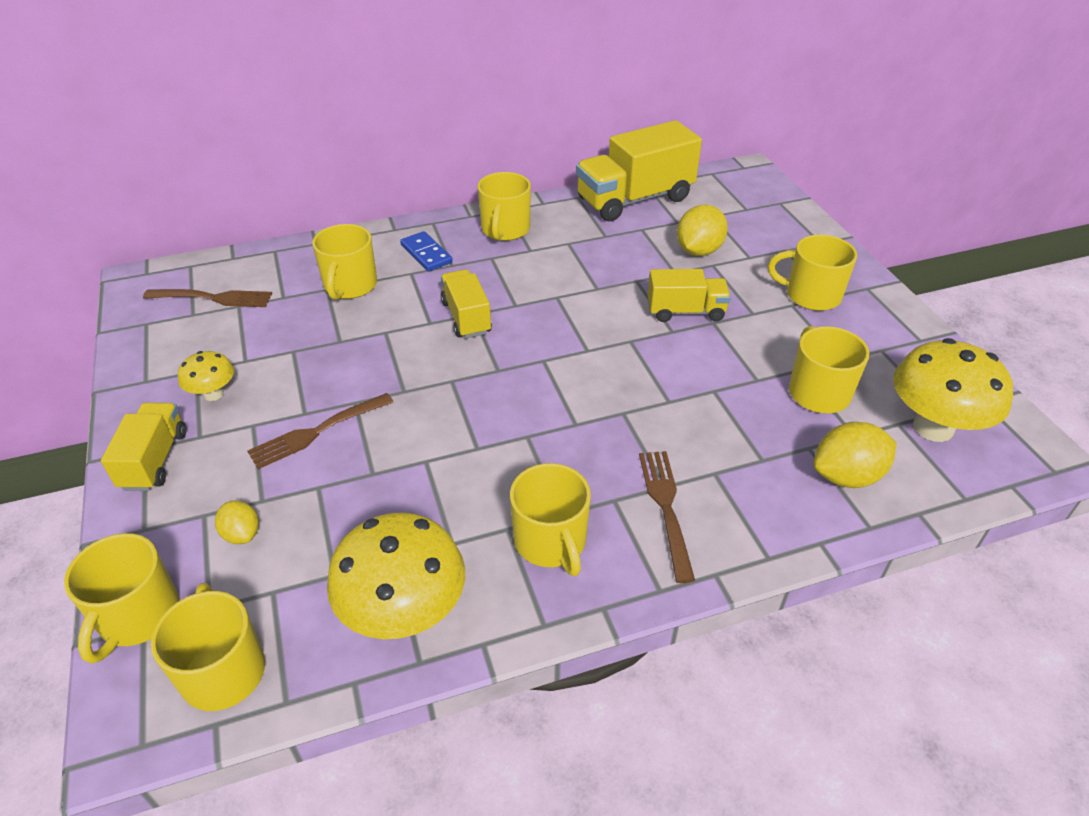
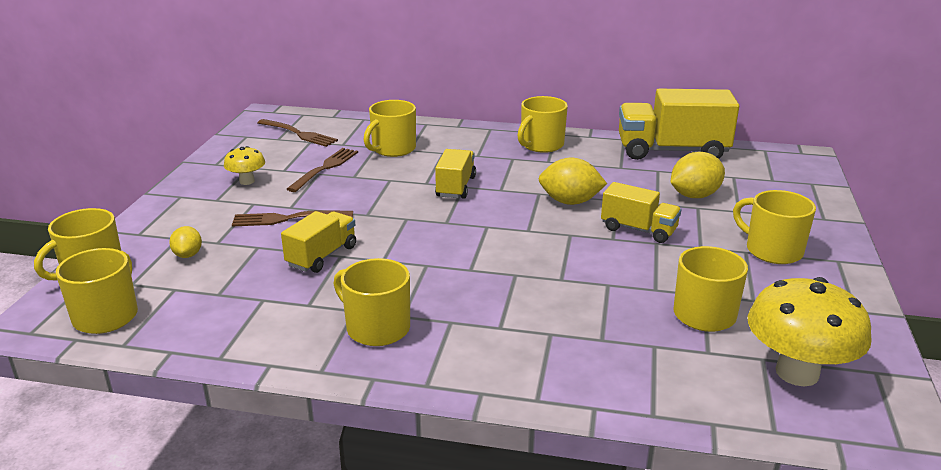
camera: 30 degrees right, 15 degrees down
(154, 460) = (179, 203): yellow truck -> yellow truck (322, 256)
(404, 613) = (238, 329): yellow mushroom -> none
(426, 254) = (466, 145): blue domino -> none
(550, 541) = (377, 328): yellow mug -> yellow mug turned 120 degrees clockwise
(666, 508) = (486, 341): brown fork -> brown fork (325, 168)
(846, 476) = (669, 375): yellow lemon -> yellow lemon (570, 202)

